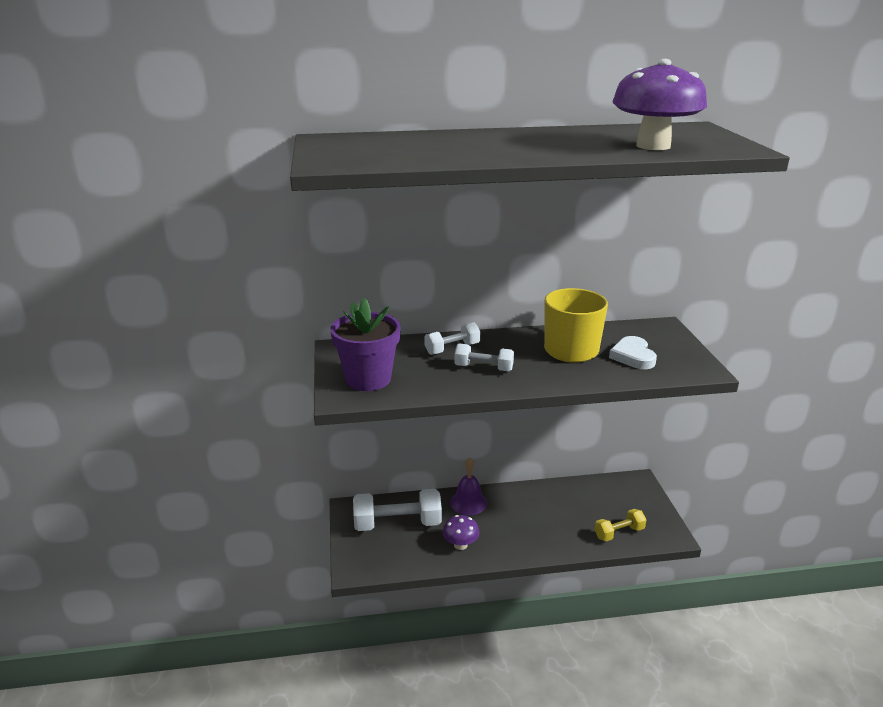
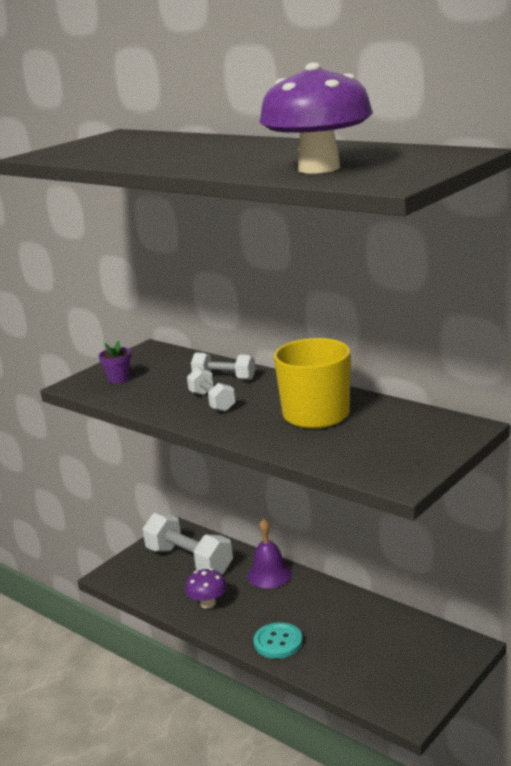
camera: 50 degrees right, 5 degrees down
(368, 379) = (118, 379): purple flower pot -> purple flower pot, size x0.47
(544, 541) = (278, 642): none -> turquoise button
(619, 533) = (359, 677): yellow dumbbell -> none
(633, 356) = (361, 441): white heart -> none

